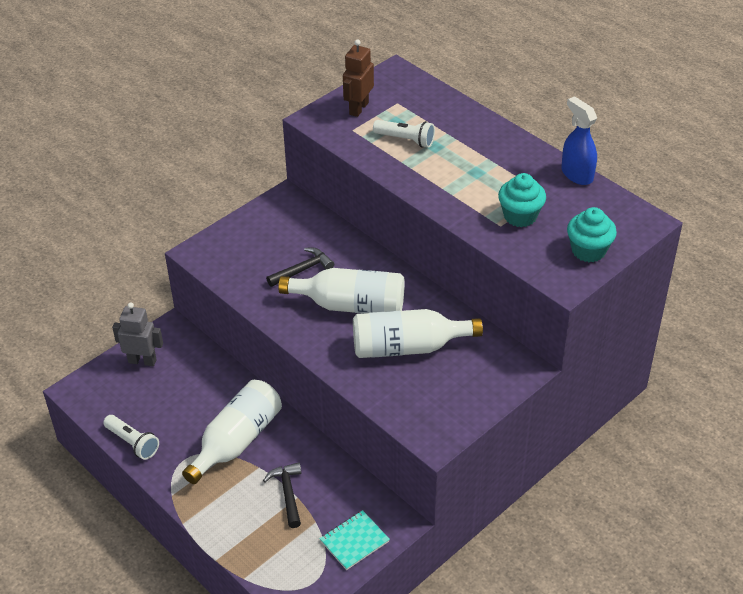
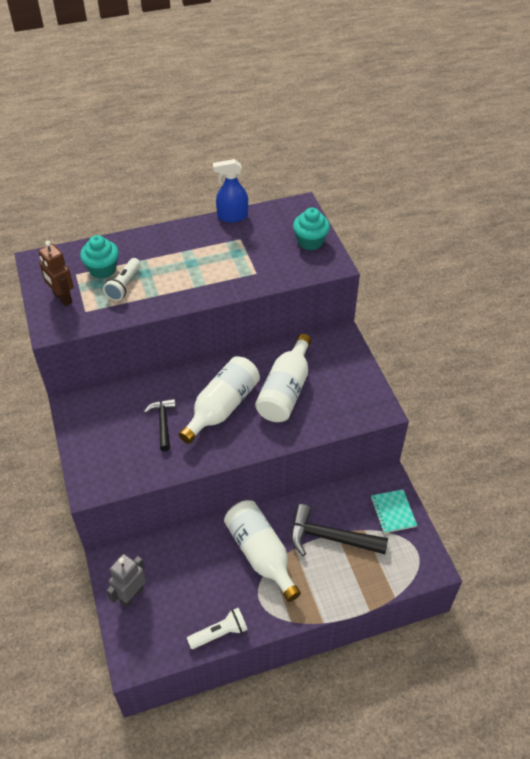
camera: 65 degrees left, 5 degrees up
(288, 493) = (330, 538): black hammer -> black hammer, size x1.62
(406, 140) = (124, 285): white flashlight -> white flashlight turned 150 degrees clockwise
(520, 216) = (254, 259): turquoise cupcake -> turquoise cupcake (102, 269)

